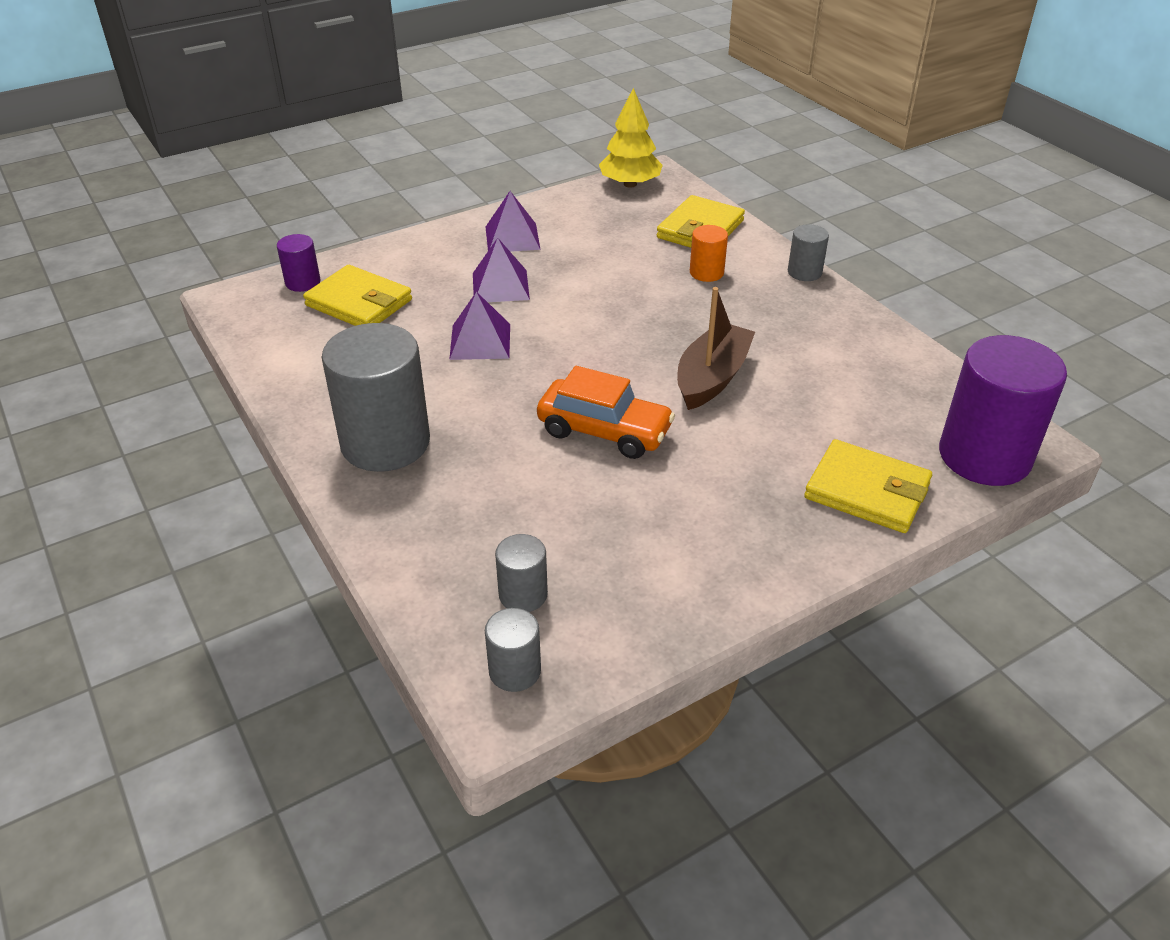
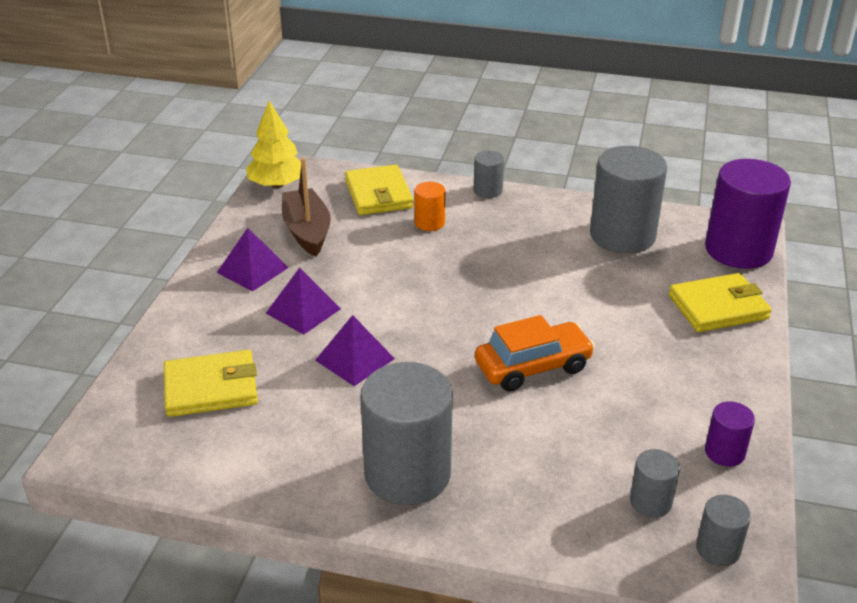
camera: 45 degrees left, 5 degrees down
(303, 282) = (132, 401): purple cylinder -> purple cylinder (724, 452)
(712, 378) = (540, 291): brown boat -> brown boat (307, 231)
(874, 376) = (622, 236): none -> grey cylinder

